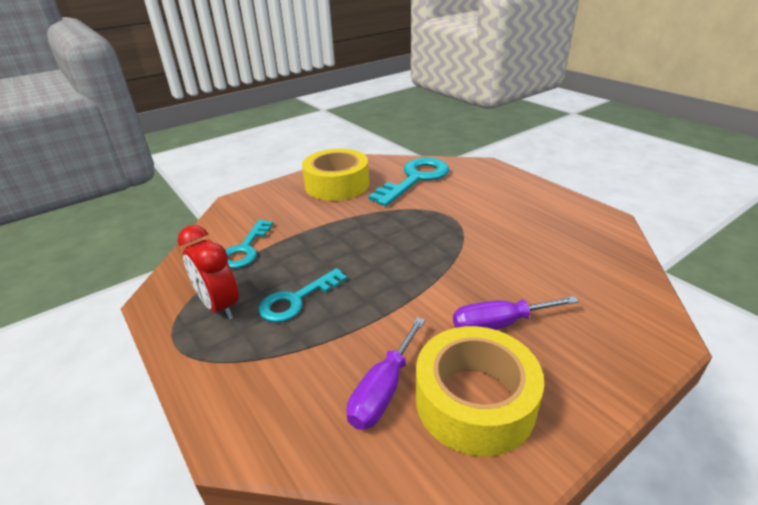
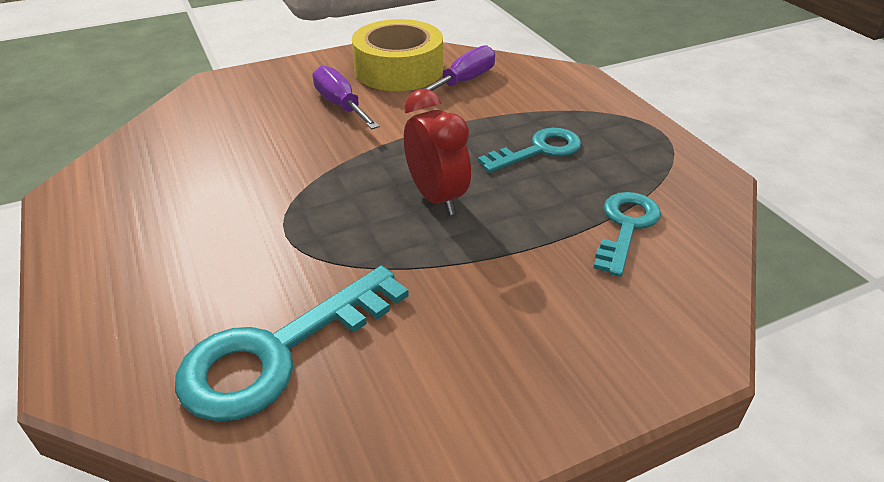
camera: 170 degrees left, 5 degrees up
(220, 306) = (628, 156): red clock -> red clock (436, 198)
(337, 184) = (463, 369): yellow tape -> none
(499, 324) = (340, 105): purple screwdriver -> purple screwdriver turned 120 degrees counterclockwise

